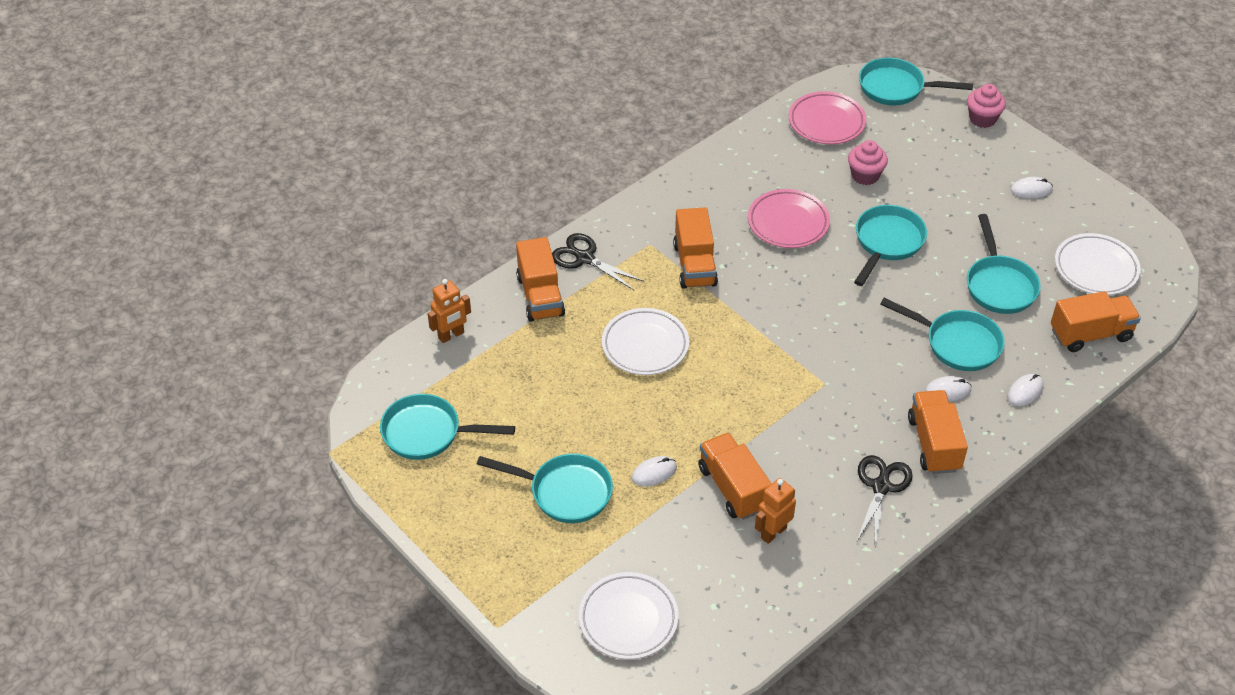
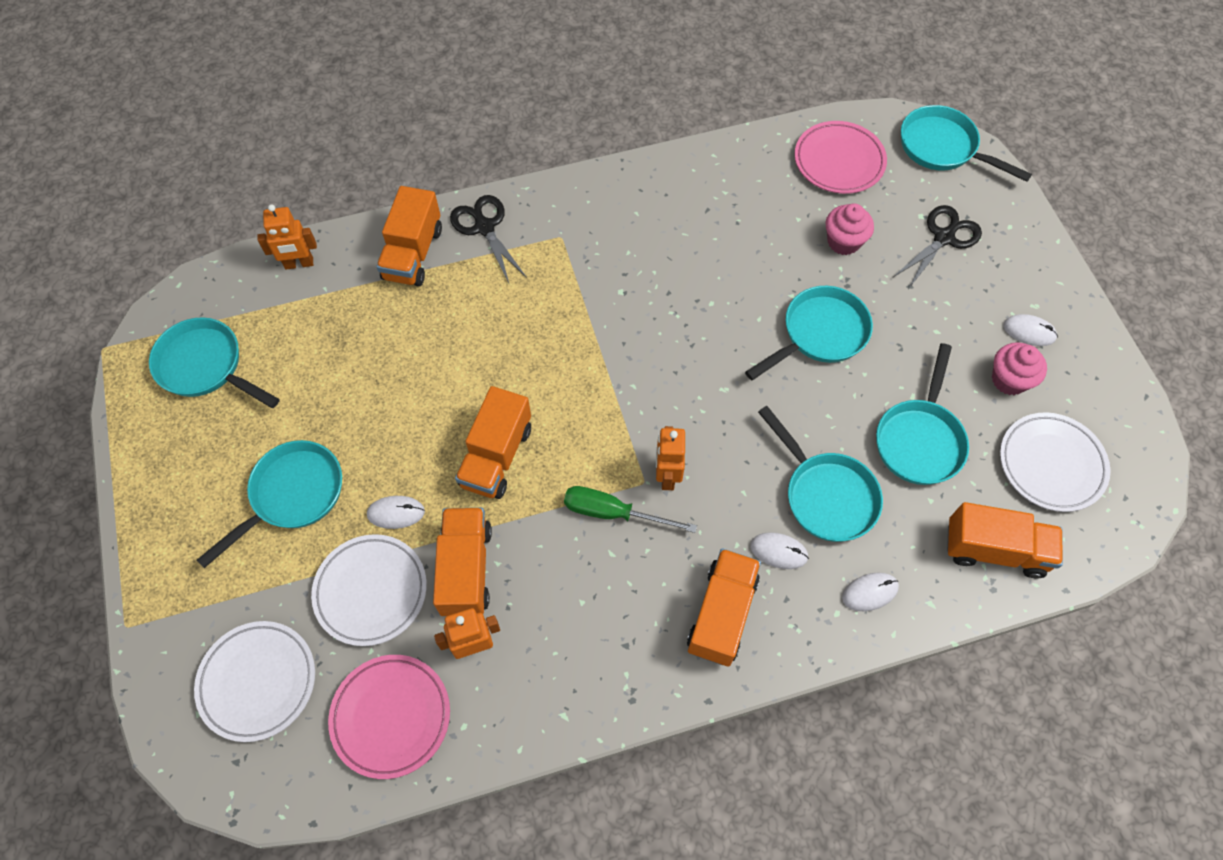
camera: 25 degrees right, 15 degrees up
(565, 492) = (292, 495): turquoise pan -> turquoise pan turned 90 degrees counterclockwise
(645, 345) = (482, 355): white plate -> white plate (371, 591)
(694, 265) = (592, 279): orange truck -> orange truck (496, 456)
(788, 223) = (723, 267): pink plate -> pink plate (391, 716)
(815, 411) = (613, 513): none -> green screwdriver
(838, 373) = (667, 476): none -> orange robot
(881, 486) = (628, 642): black scissors -> black scissors (944, 237)
(982, 119) = (1022, 220): pink cupcake -> pink cupcake (1009, 380)

